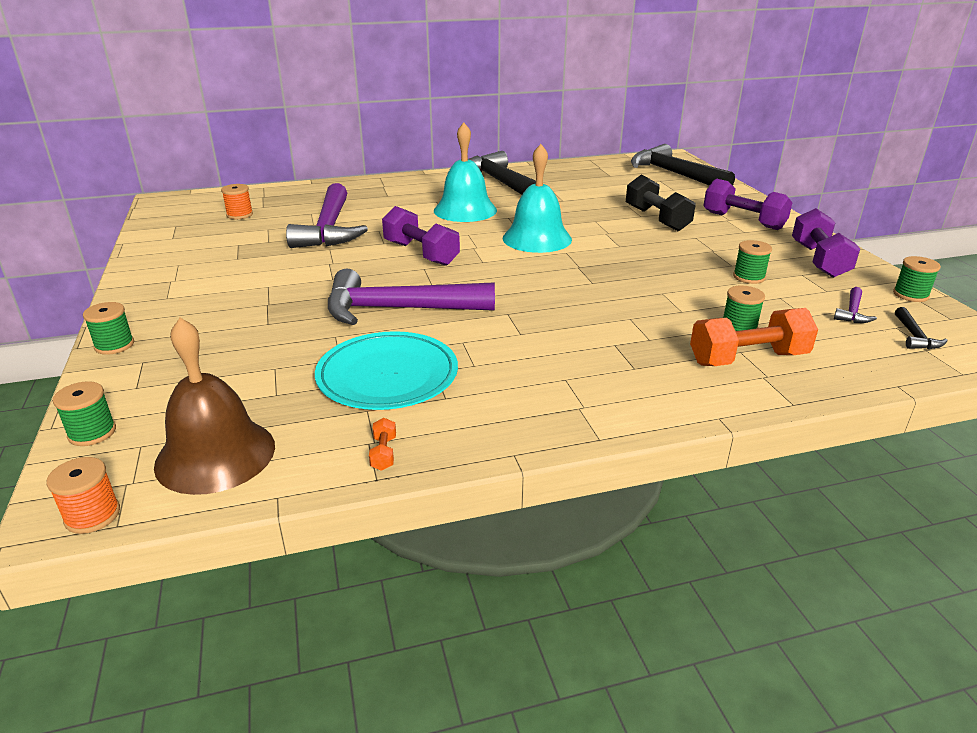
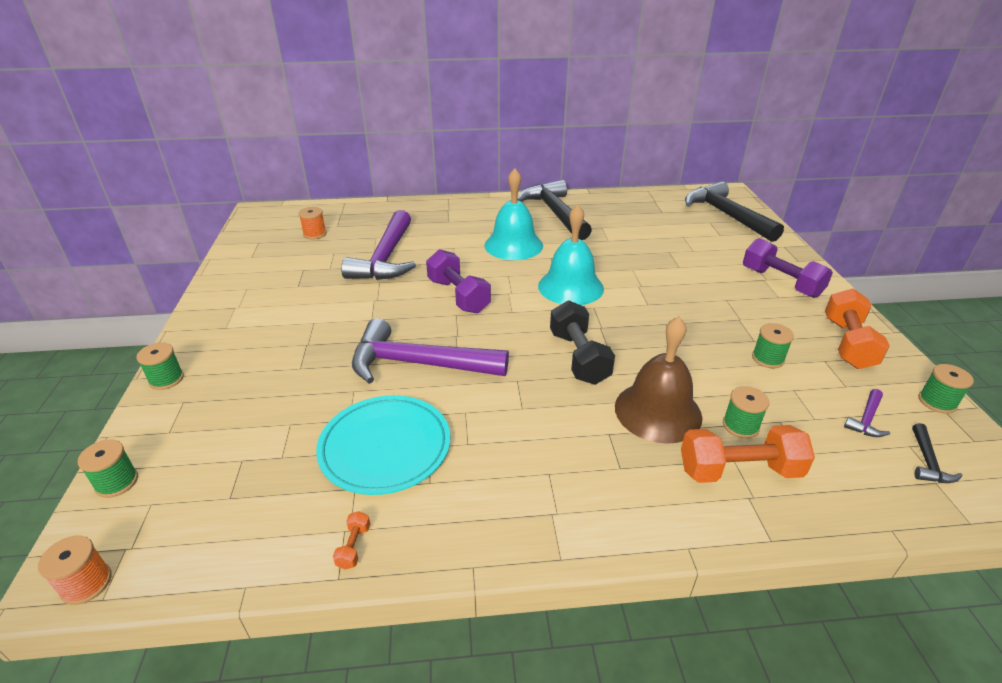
camera: 10 degrees right, 5 degrees up
(215, 455) = (208, 525): brown bell -> brown bell (658, 411)
(656, 219) = (693, 272): black dumbbell -> black dumbbell (578, 357)
(819, 260) = (847, 343): purple dumbbell -> orange dumbbell

